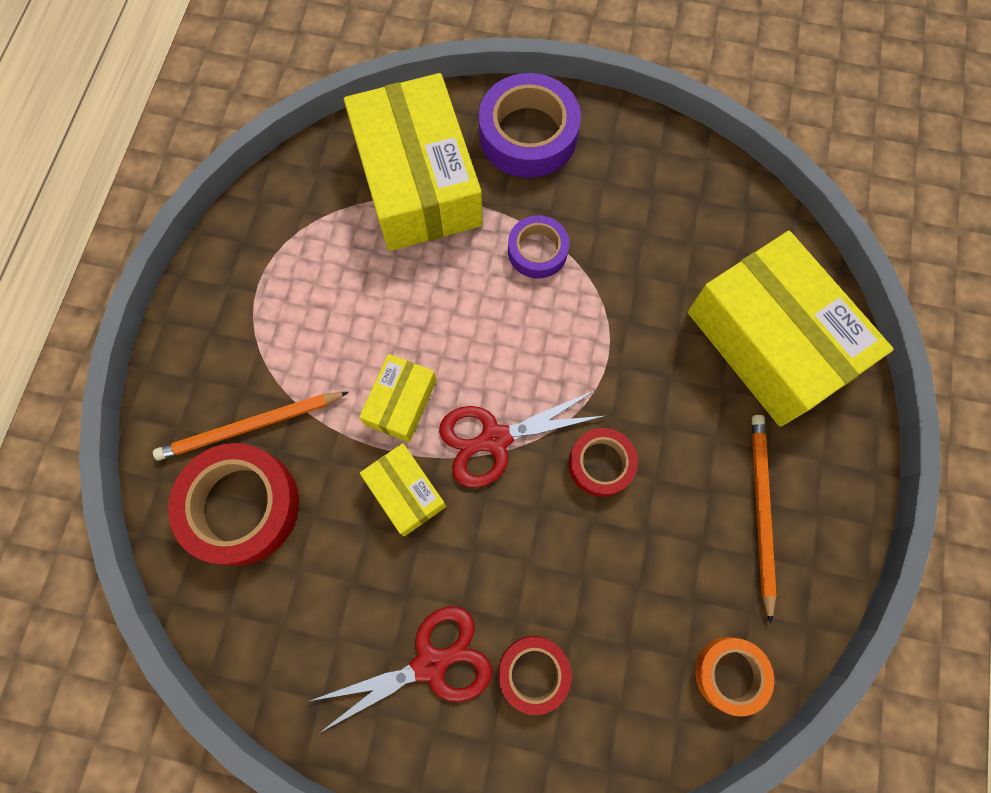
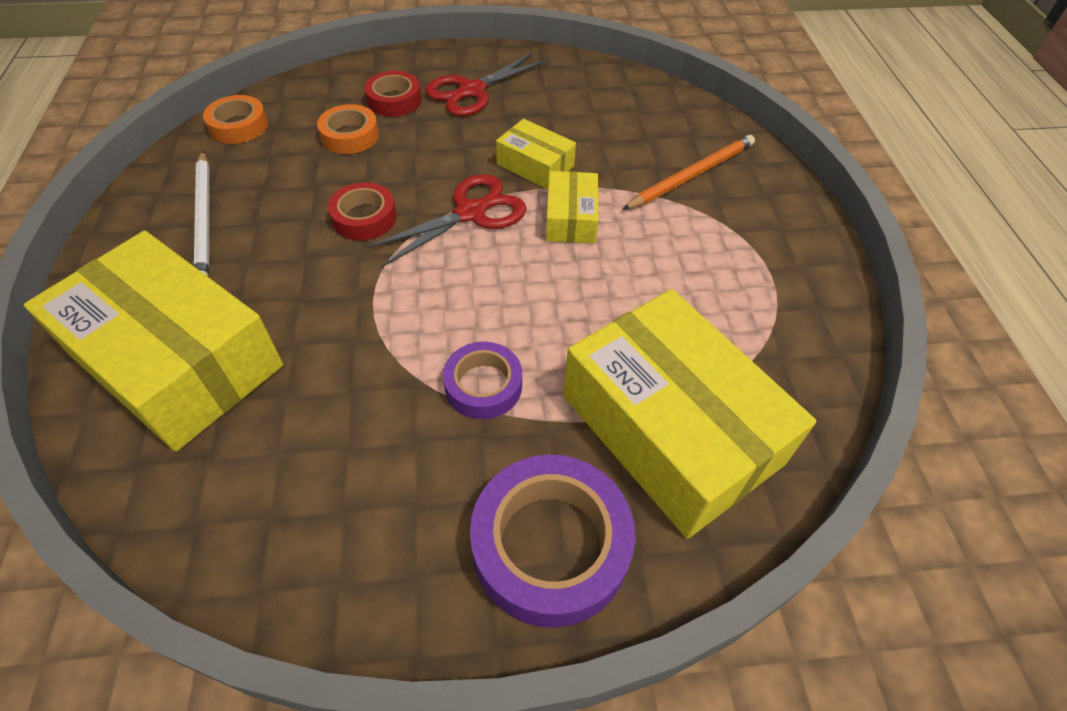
camera: 160 degrees right, 20 degrees down
(241, 506) = (661, 132): red tape -> none
(598, 611) = (350, 136): none -> orange tape
(761, 510) = (204, 219): orange pencil -> white pencil

